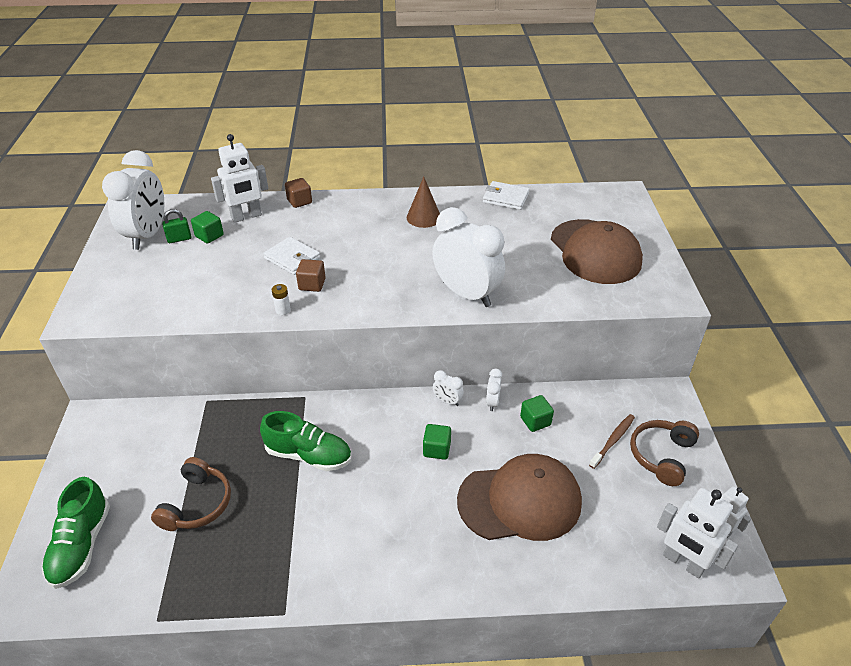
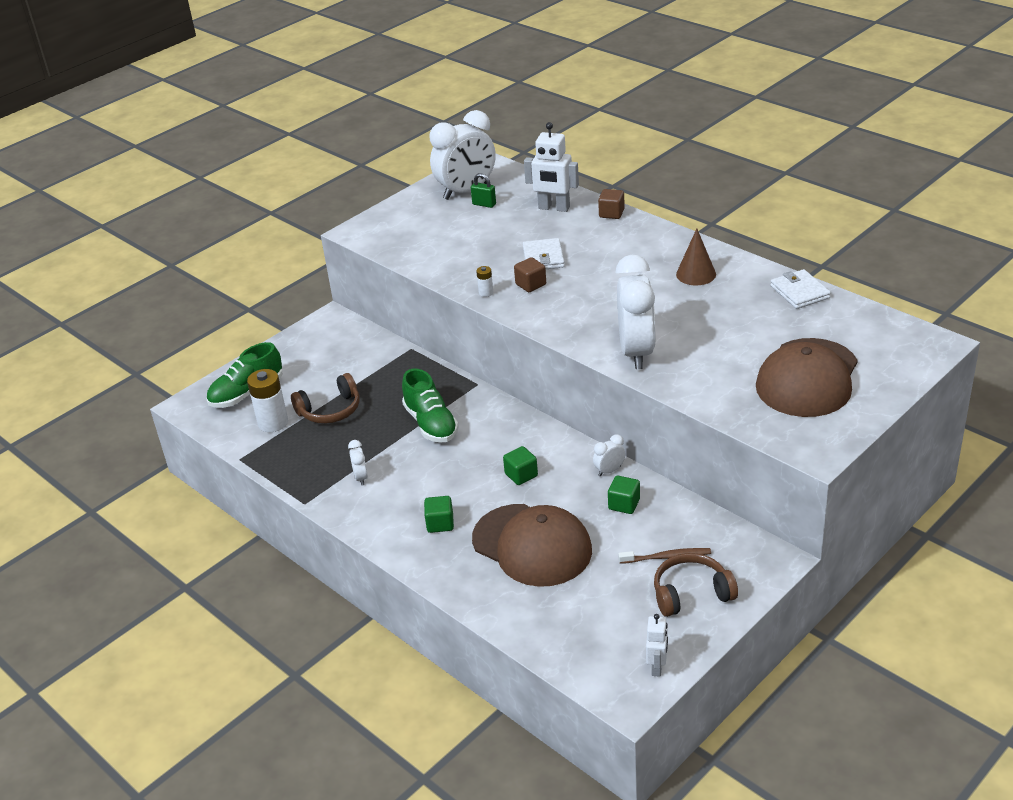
camera: 50 degrees right, 5 degrees down
(150, 556) = (273, 423): none -> white battery
(209, 236) = (507, 211): green cube -> green cube (440, 524)
(447, 401) = (575, 448): white clock -> white clock (361, 478)
(683, 562) = (592, 663): white robot -> none

